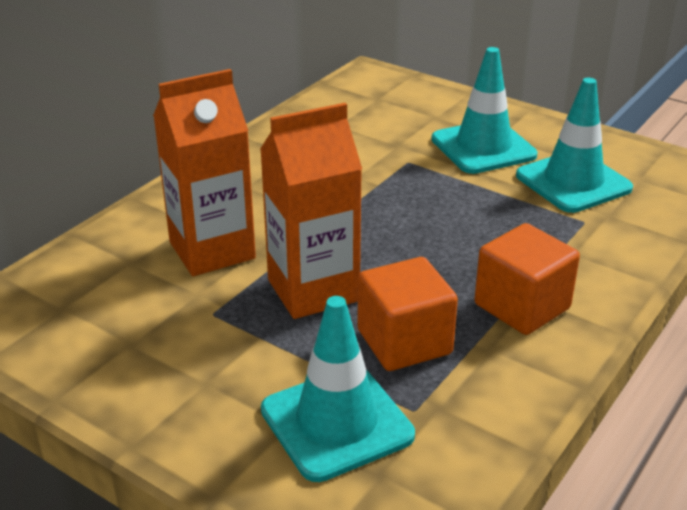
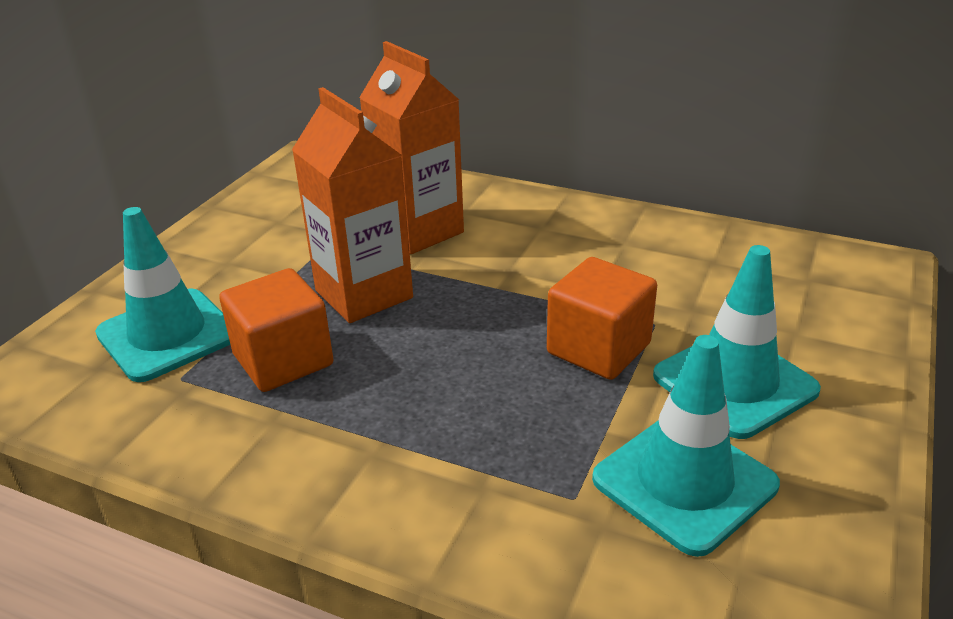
camera: 80 degrees right, 0 degrees up
(522, 306) = (354, 442): orange cube -> orange cube (598, 348)

